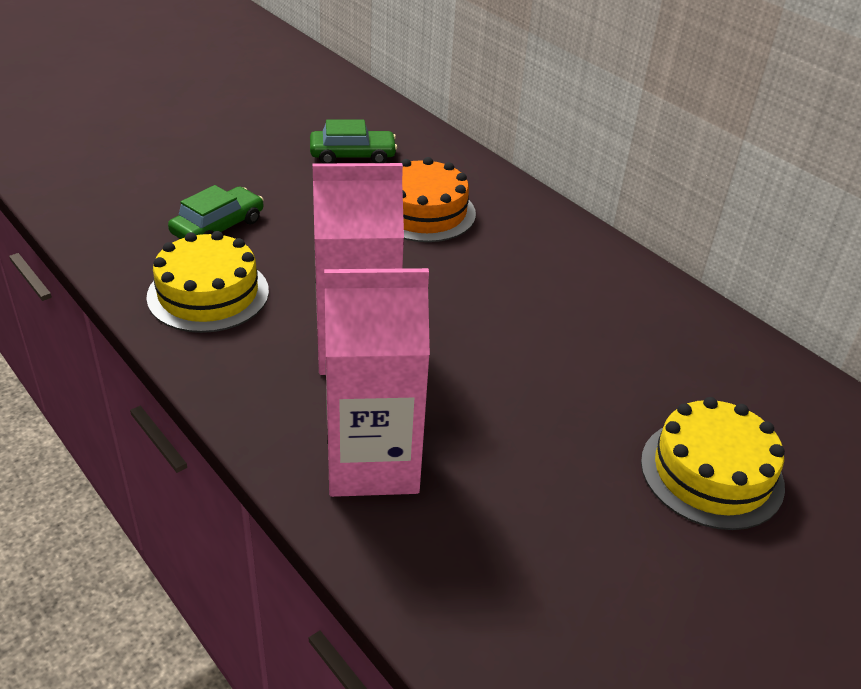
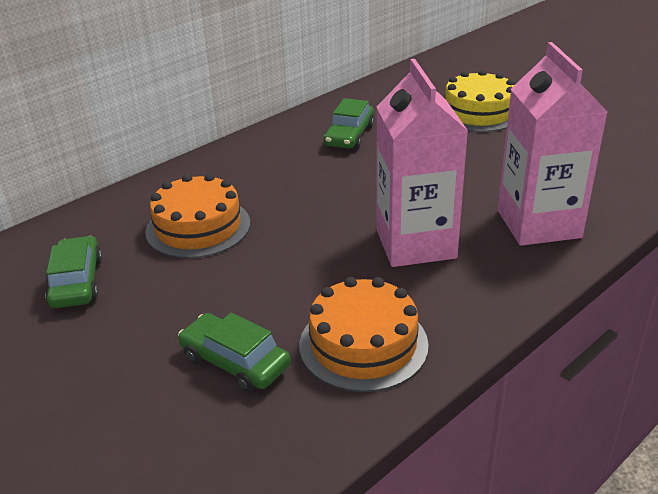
camera: 90 degrees left, 5 degrees down
(208, 294) = (363, 344): yellow cake -> orange cake
(623, 327) = (349, 135): none -> green car

